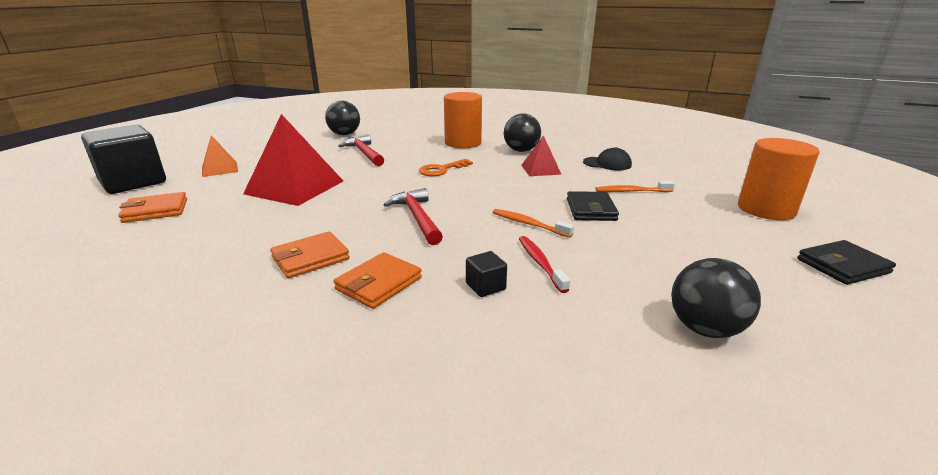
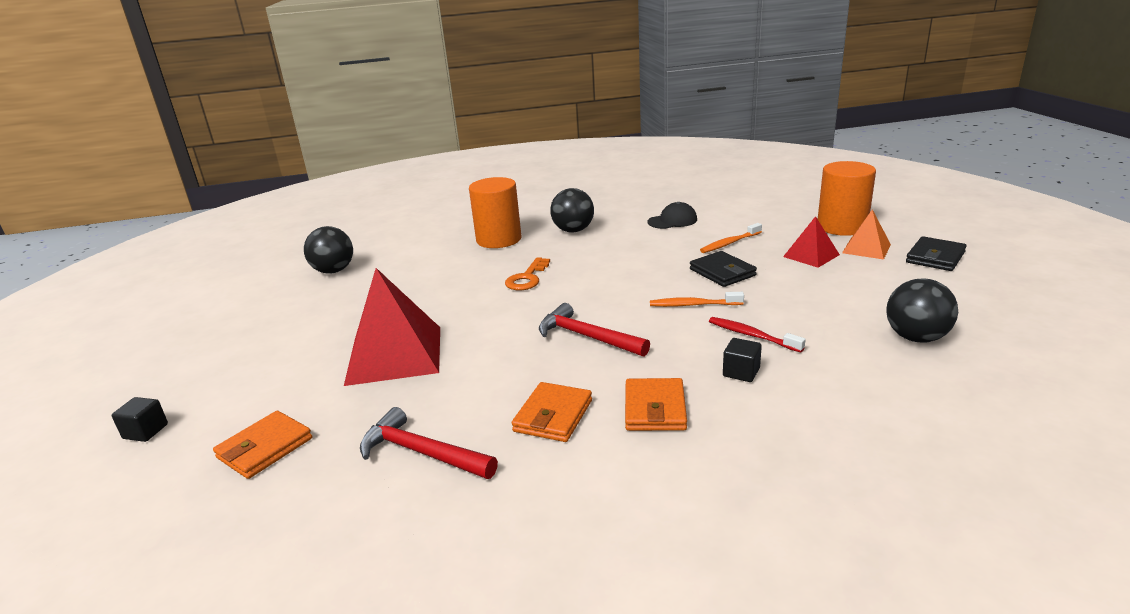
camera: 30 degrees left, 0 degrees up
(133, 182) = (145, 431): black cube -> black cube, size x0.40
(219, 169) = (245, 369): orange pyramid -> orange pyramid (866, 248)
(364, 153) = (404, 287): red hammer -> red hammer (421, 452)
(540, 169) = (623, 246): red pyramid -> red pyramid (811, 255)

